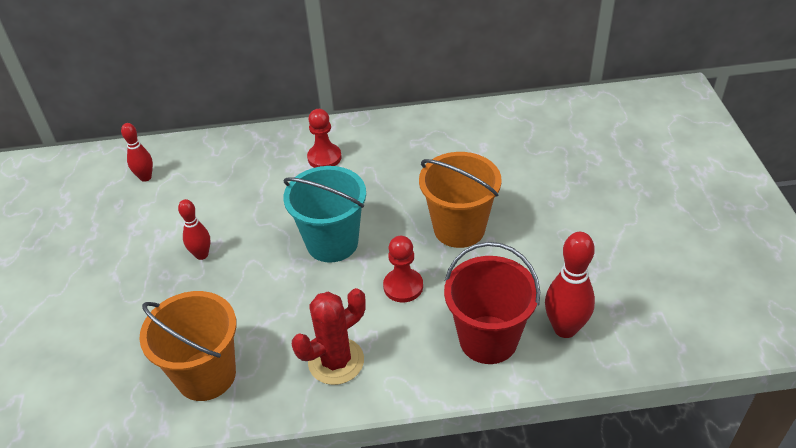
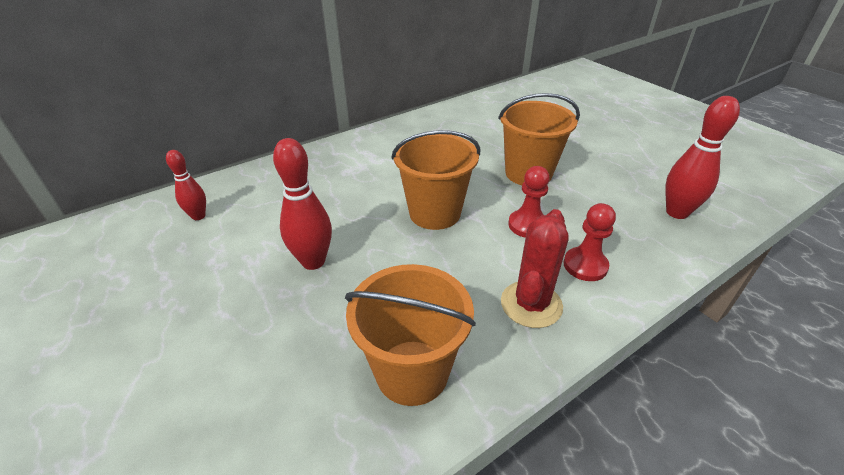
camera: 30 degrees left, 5 degrees down
(202, 255) = (313, 261): red bowling pin -> red bowling pin, size x1.62
(324, 158) = (370, 157): red pawn -> red pawn (585, 265)
(332, 243) = (435, 213): turquoise bucket -> orange bucket
(488, 339) = (634, 239): red bucket -> none

